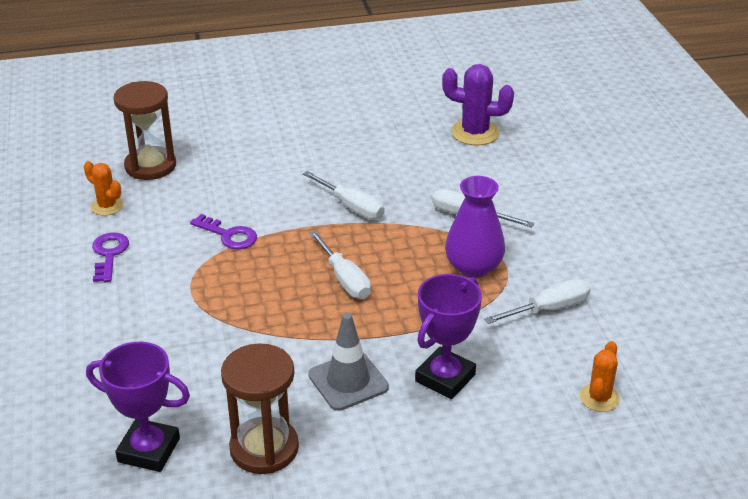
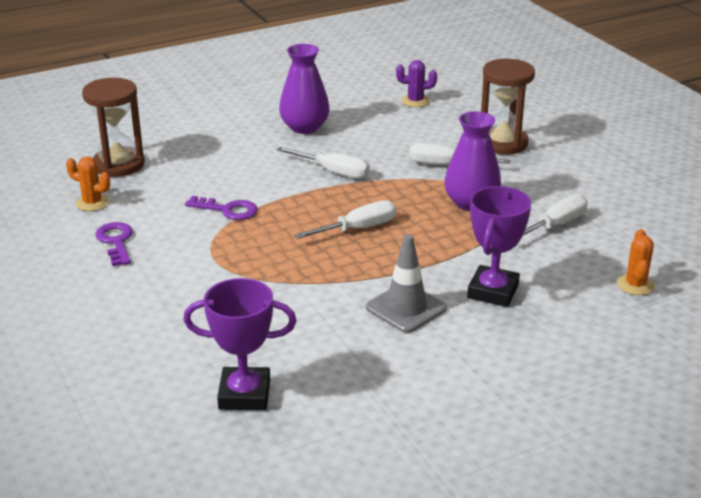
camera: 15 degrees left, 5 degrees down
(264, 448) = (356, 374): brown hourglass -> brown hourglass (502, 143)
(344, 279) = (357, 229): white screwdriver -> white screwdriver turned 75 degrees counterclockwise
(347, 149) = (304, 127): none -> purple vase
(475, 133) = (415, 101): purple cactus -> purple cactus, size x0.61

